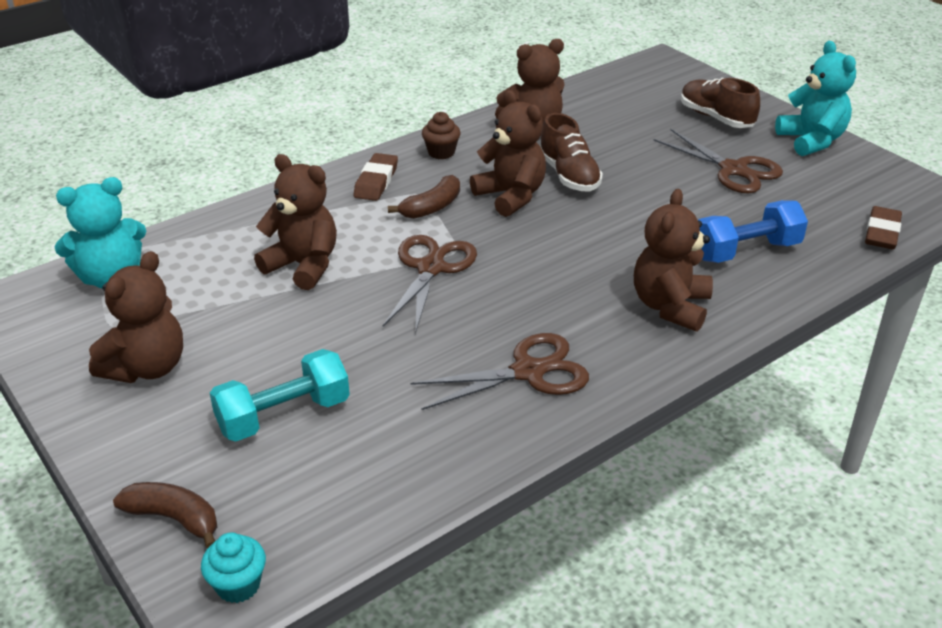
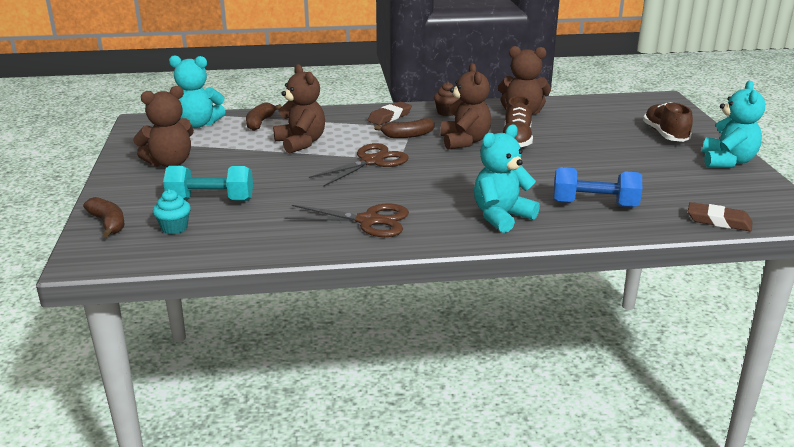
camera: 30 degrees right, 10 degrees down
(204, 246) = (260, 123): none -> brown banana
(238, 585) = (104, 258): turquoise cupcake -> turquoise cupcake (174, 228)
(670, 306) = (501, 217): brown teddy bear -> turquoise teddy bear
(733, 170) = (642, 163): brown scissors -> none
(882, 233) = (718, 221): brown eraser -> brown eraser turned 60 degrees clockwise

